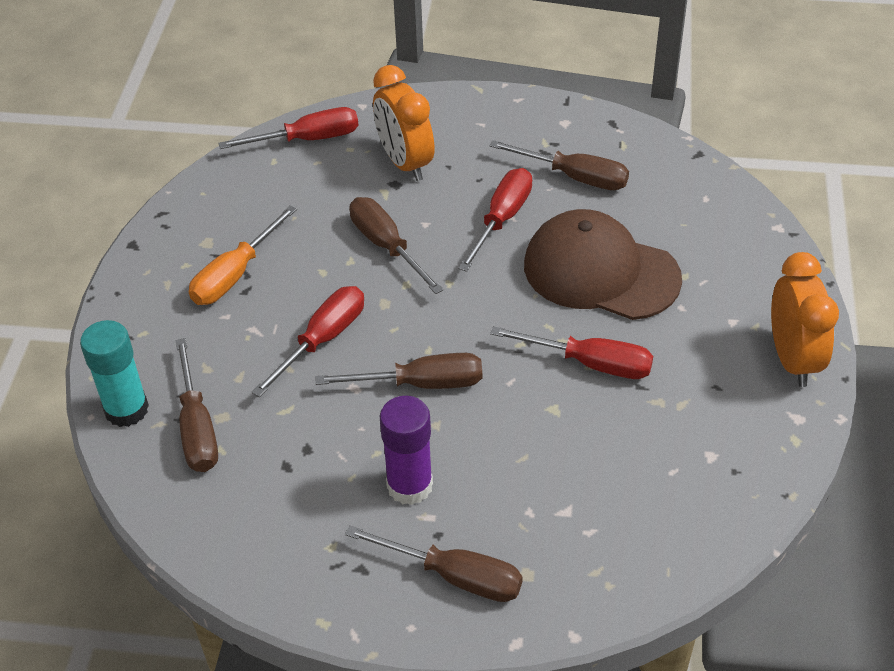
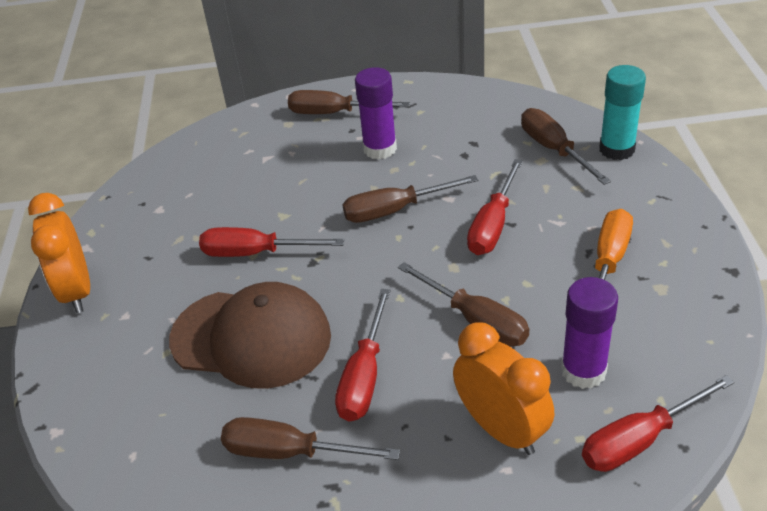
camera: 170 degrees right, 5 degrees down
(319, 190) = (583, 371): none -> purple glue stick

